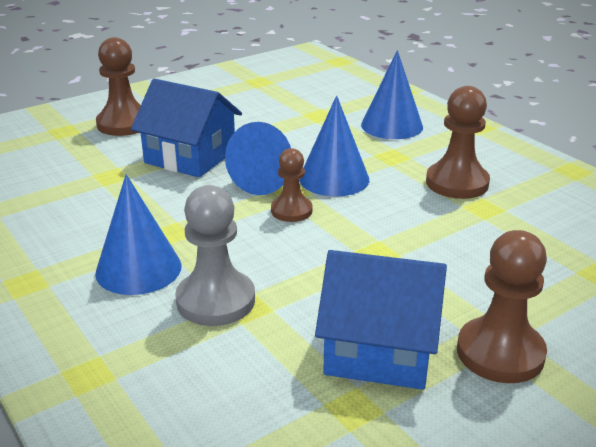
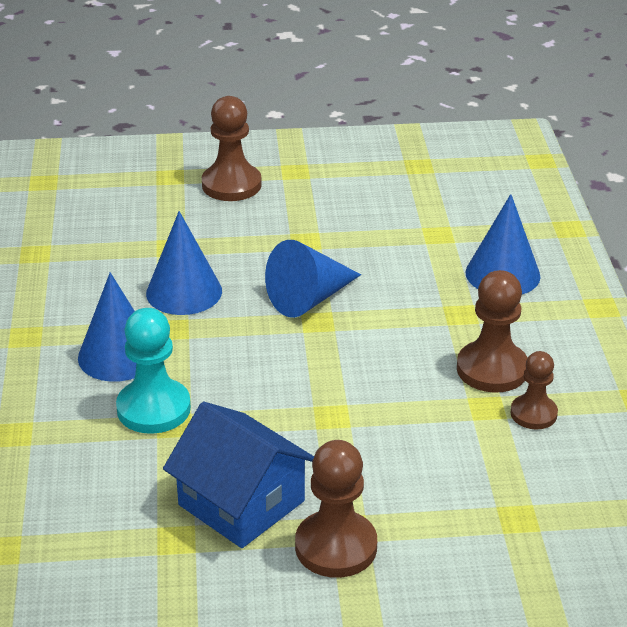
camera: 30 degrees right, 5 degrees up
(190, 157) = (260, 248): blue house -> none
(215, 300) = (153, 409): grey pawn -> turquoise pawn
(291, 211) = (297, 343): brown pawn -> brown pawn (533, 414)
(334, 179) = (373, 321): blue cone -> blue cone (184, 292)

